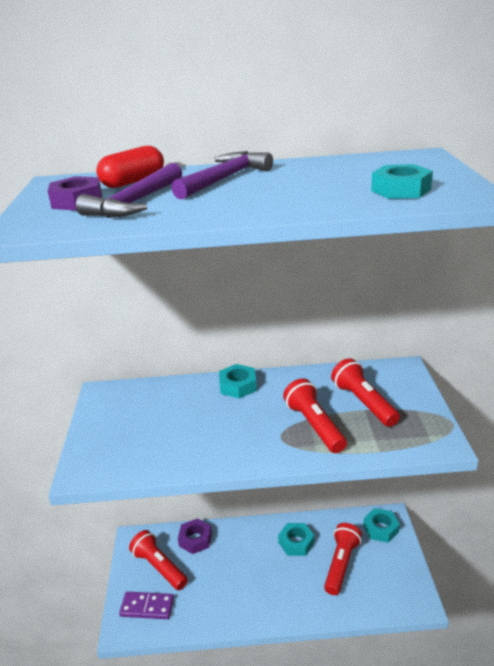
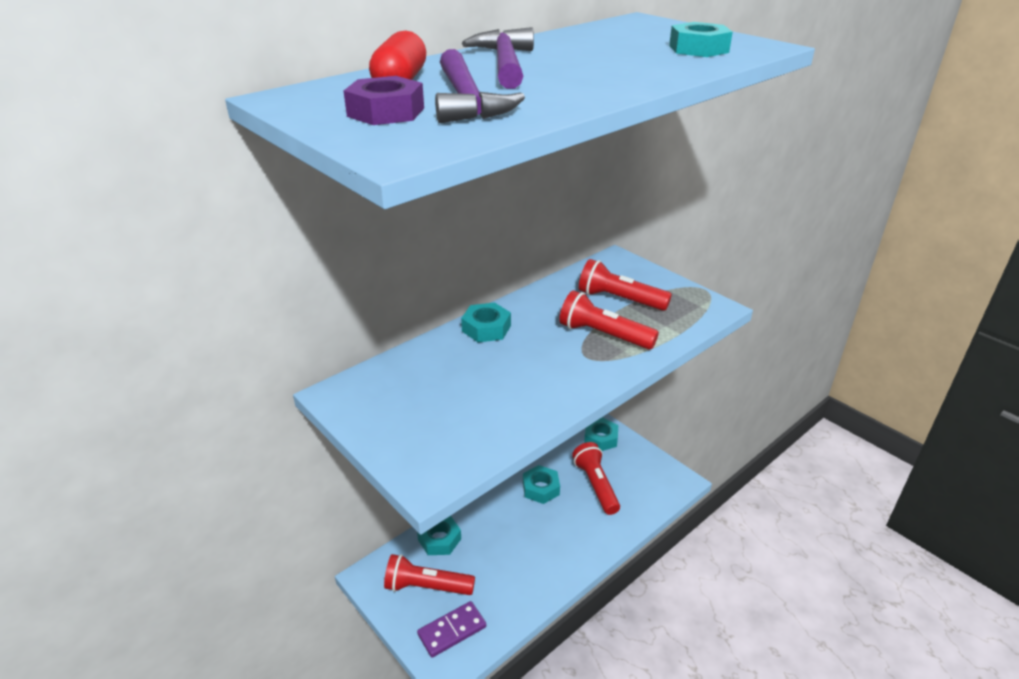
camera: 40 degrees left, 5 degrees up
(195, 539) = (439, 539): purple nut -> turquoise nut

